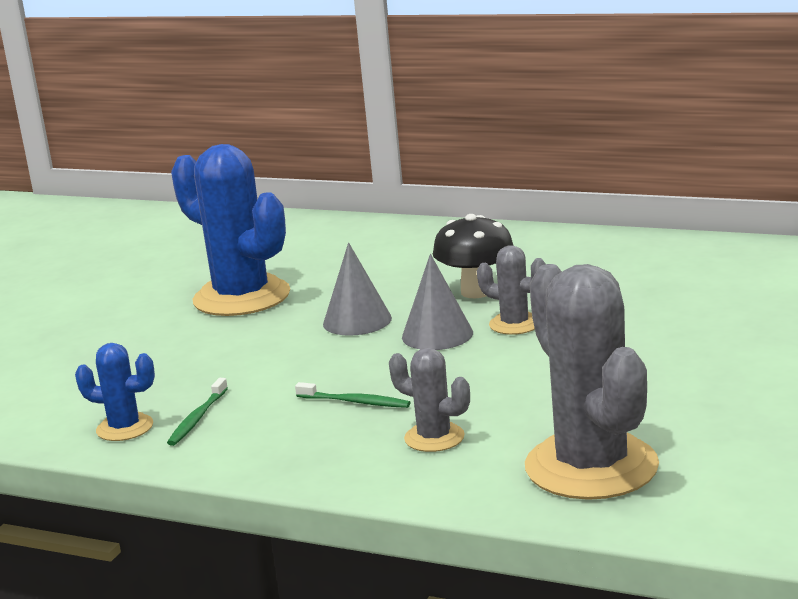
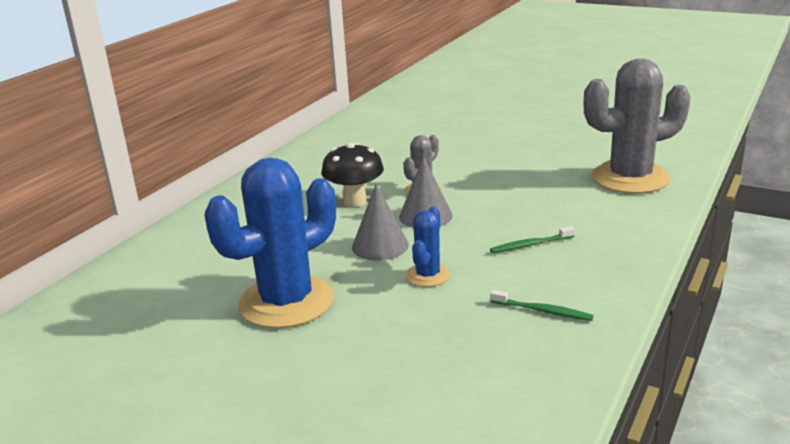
camera: 85 degrees left, 5 degrees up
(125, 428) = (554, 348): blue cactus -> blue cactus (428, 275)
(356, 402) = (530, 245): green toothbrush -> green toothbrush turned 135 degrees counterclockwise
(434, 438) = (590, 219): grey cactus -> none

